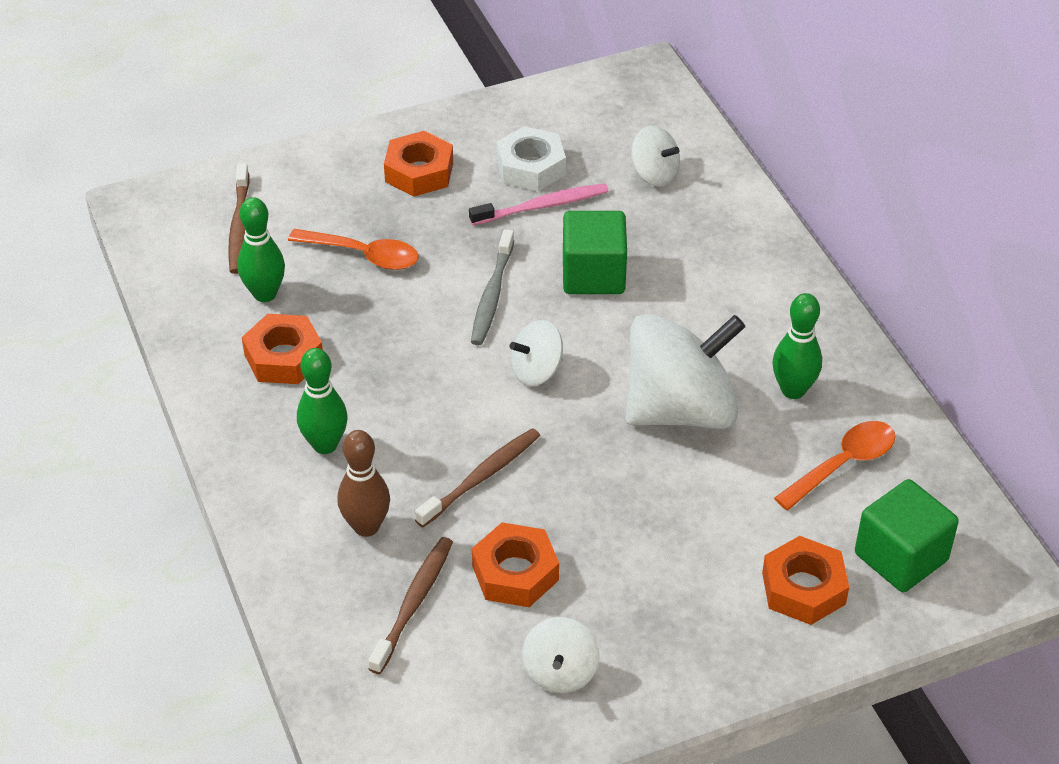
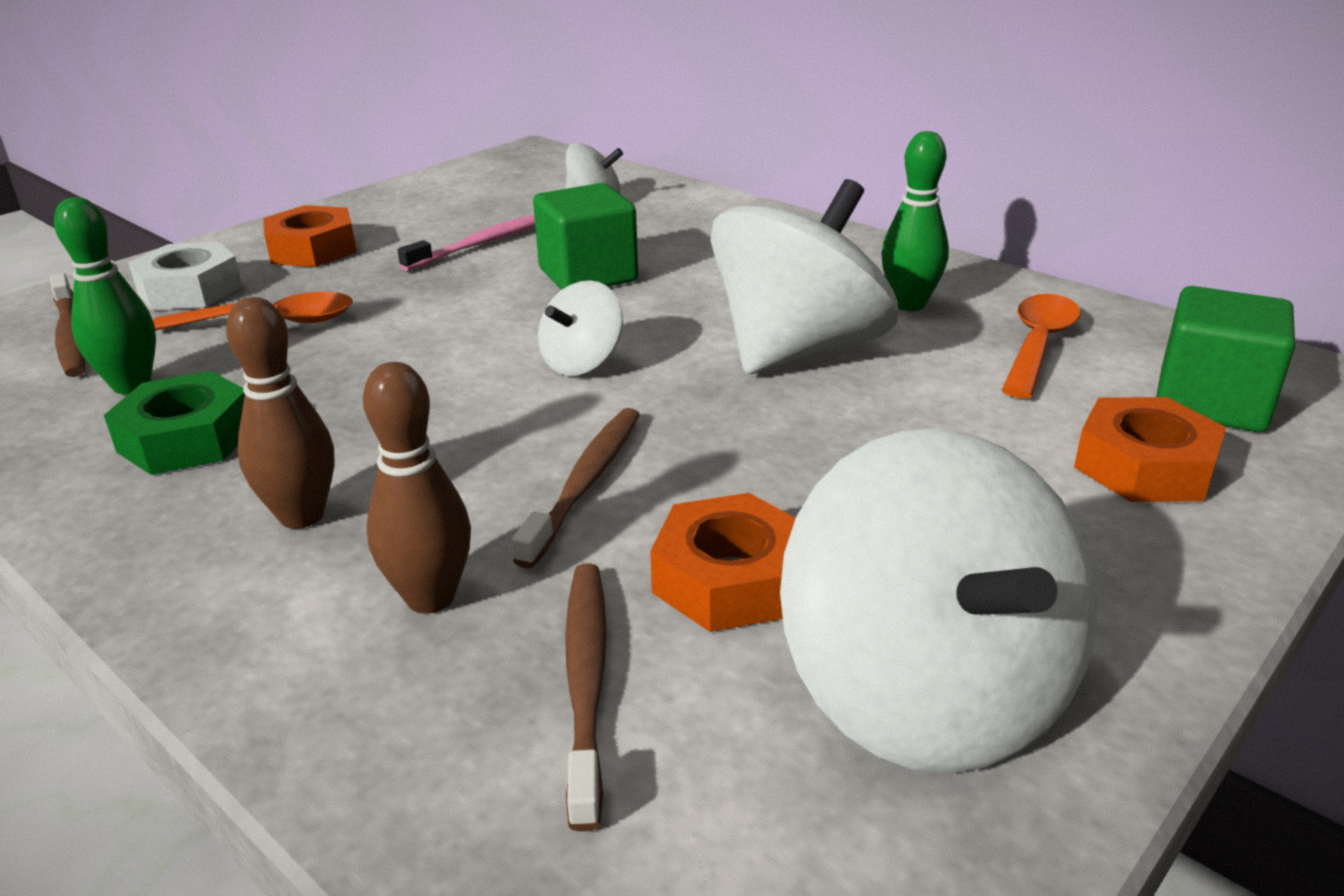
camera: 25 degrees left, 15 degrees down
(284, 357) = (187, 438): orange nut -> green nut
(325, 445) = (302, 516): green bowling pin -> brown bowling pin
(492, 295) = (472, 316): grey toothbrush -> none
(530, 167) = (450, 222): white nut -> white nut (190, 290)
(560, 672) = (926, 693): white spinning top -> white spinning top, size x2.08

